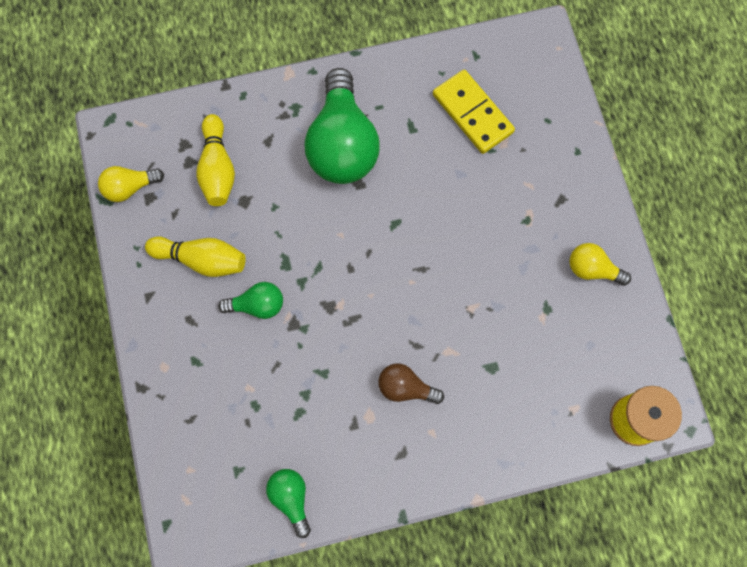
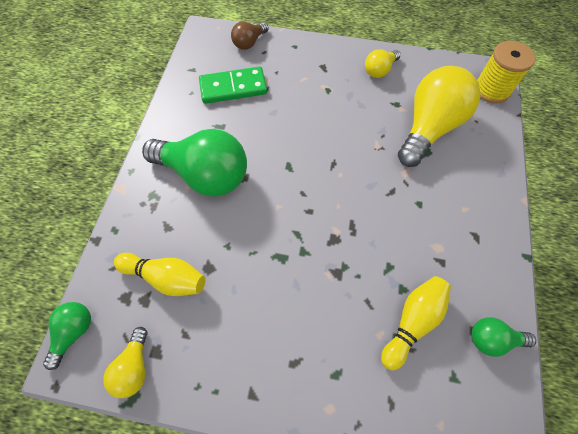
camera: 65 degrees left, 10 degrees down
(201, 259) = (242, 327): yellow bowling pin -> yellow bowling pin (412, 322)
(257, 305) = (307, 296): green light bulb -> green light bulb (74, 332)
(405, 388) = (423, 212): brown light bulb -> brown light bulb (249, 43)
(472, 113) = (233, 88): yellow domino -> green domino
(529, 359) = (429, 128): none -> yellow light bulb

